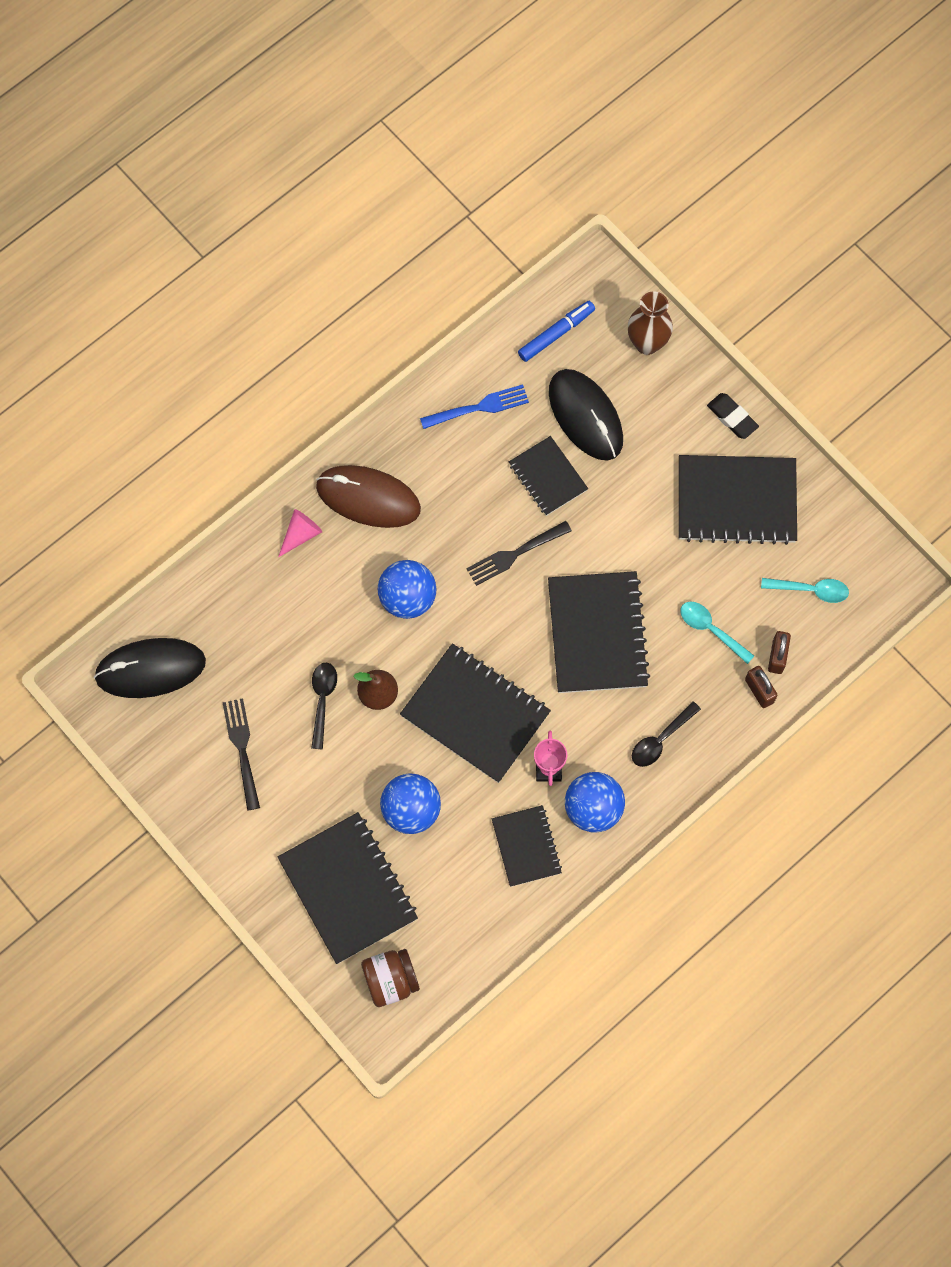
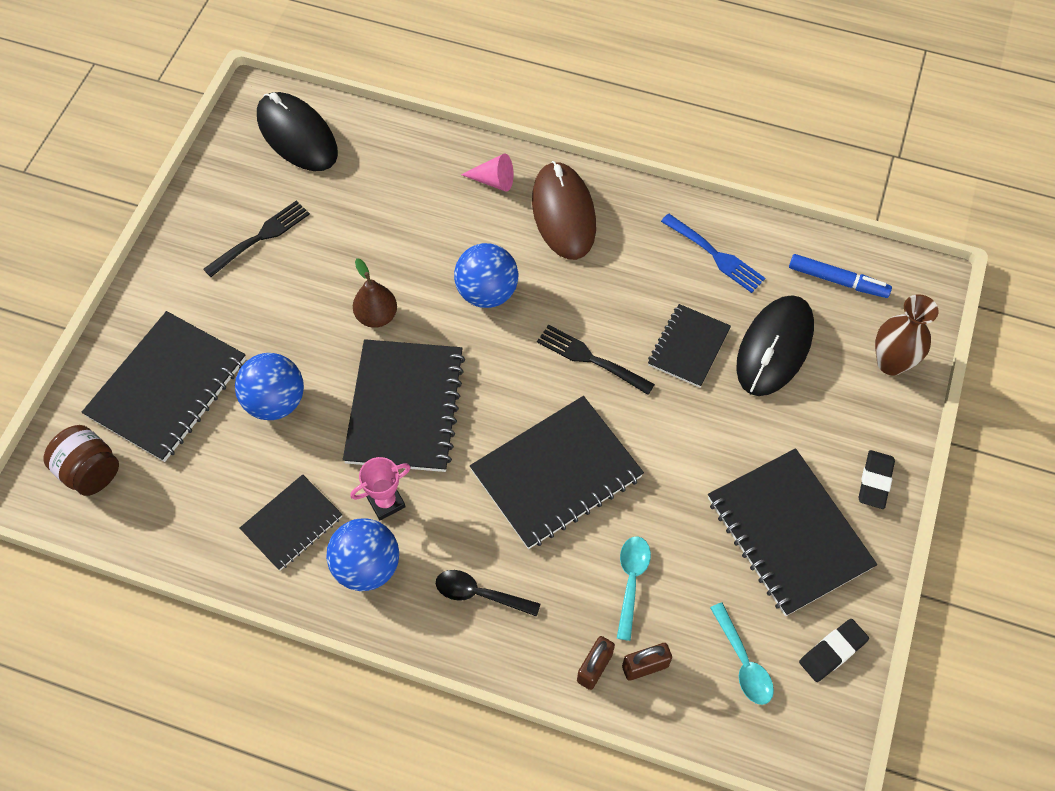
camera: 60 degrees right, 10 degrees down
(322, 700) = (344, 275): black spoon -> none
(836, 527) = (832, 652): none -> black eraser

